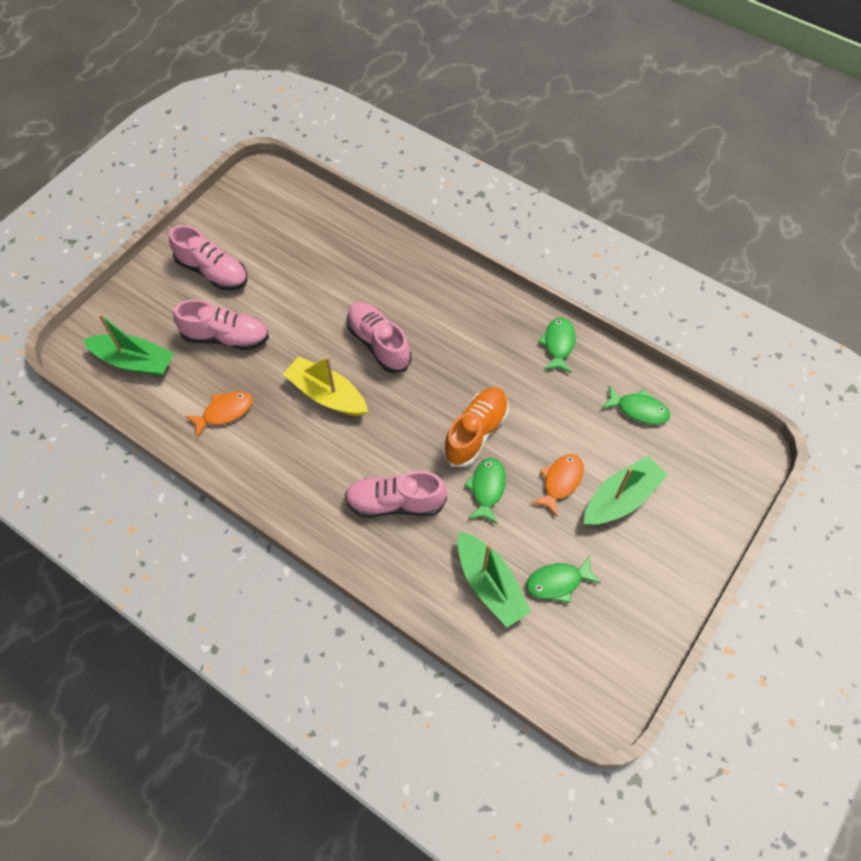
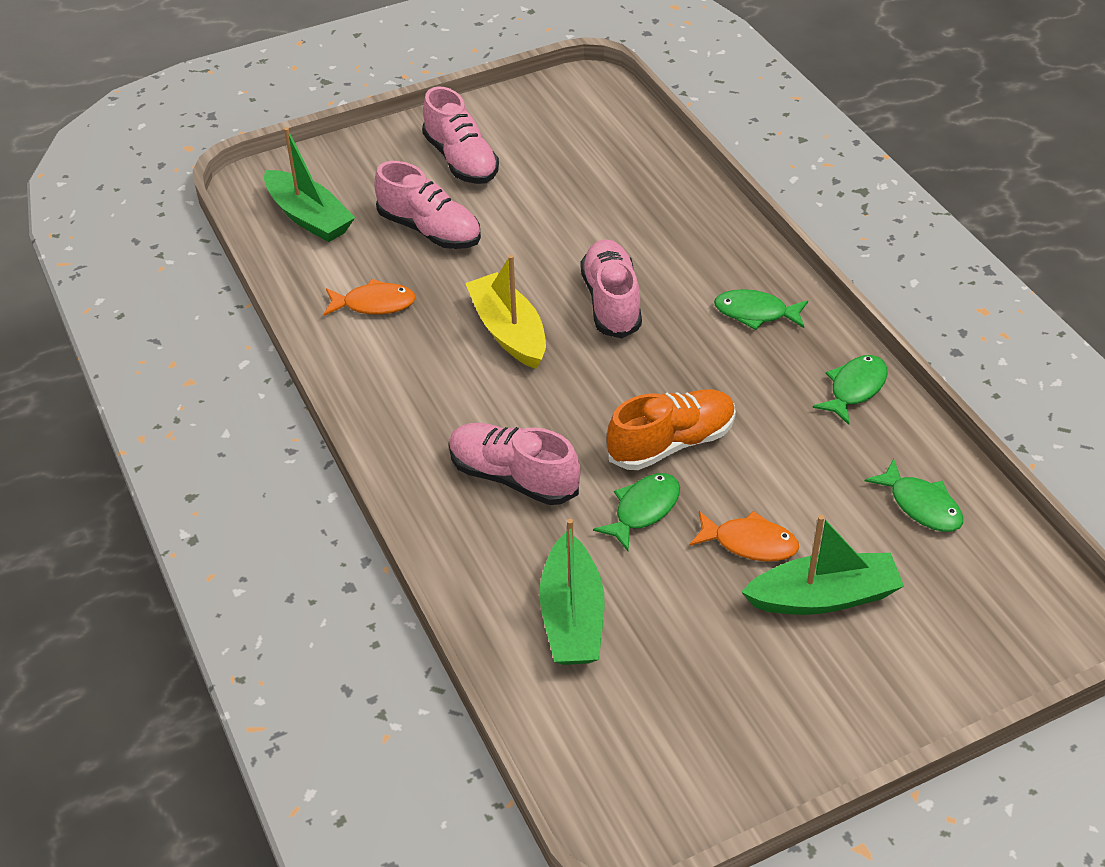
camera: 30 degrees right, 15 degrees down
(558, 582) = (666, 654): green fish -> green fish (755, 313)
(560, 482) = (749, 543): orange fish -> orange fish turned 45 degrees clockwise

